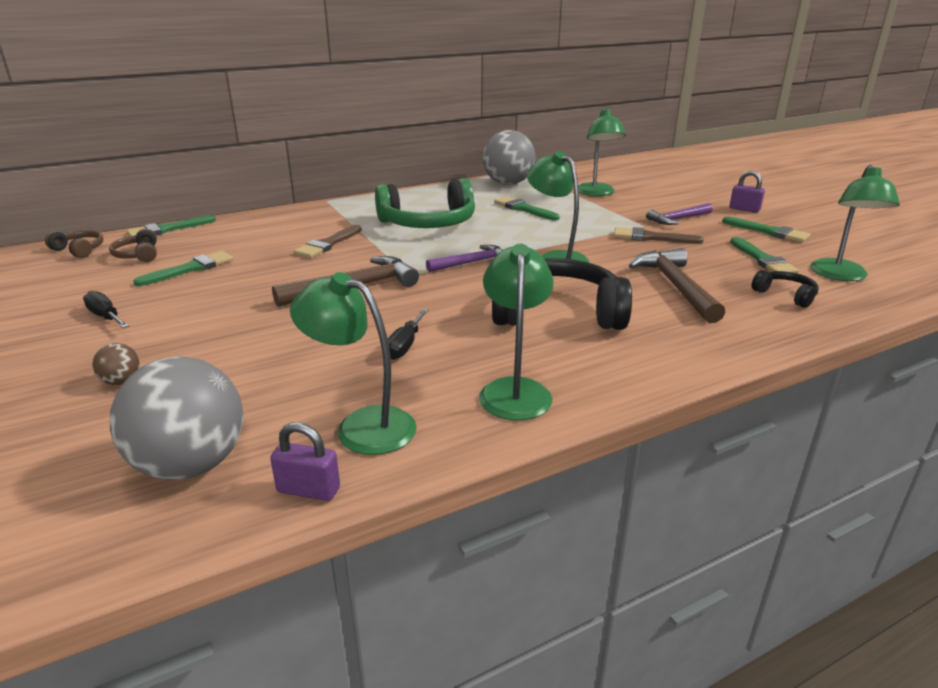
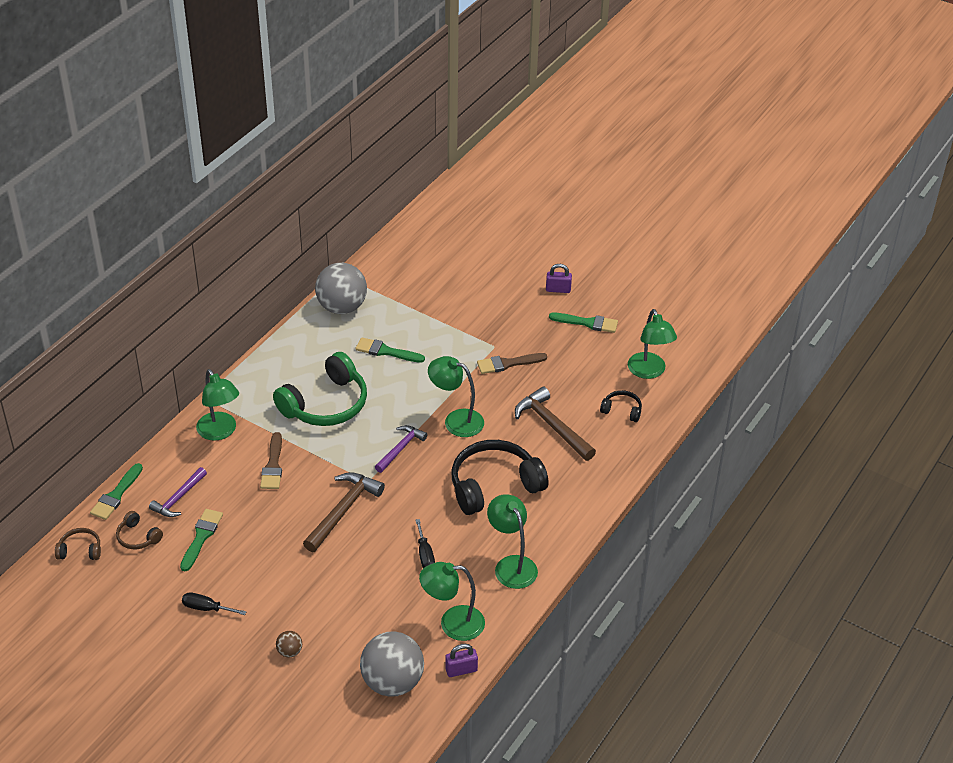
camera: 30 degrees left, 15 degrees up
(597, 193) = (429, 300): green lamp -> green lamp (220, 432)
(677, 219) = (515, 326): purple hammer -> purple hammer (178, 498)
(763, 260) = (595, 368): green brush -> none

